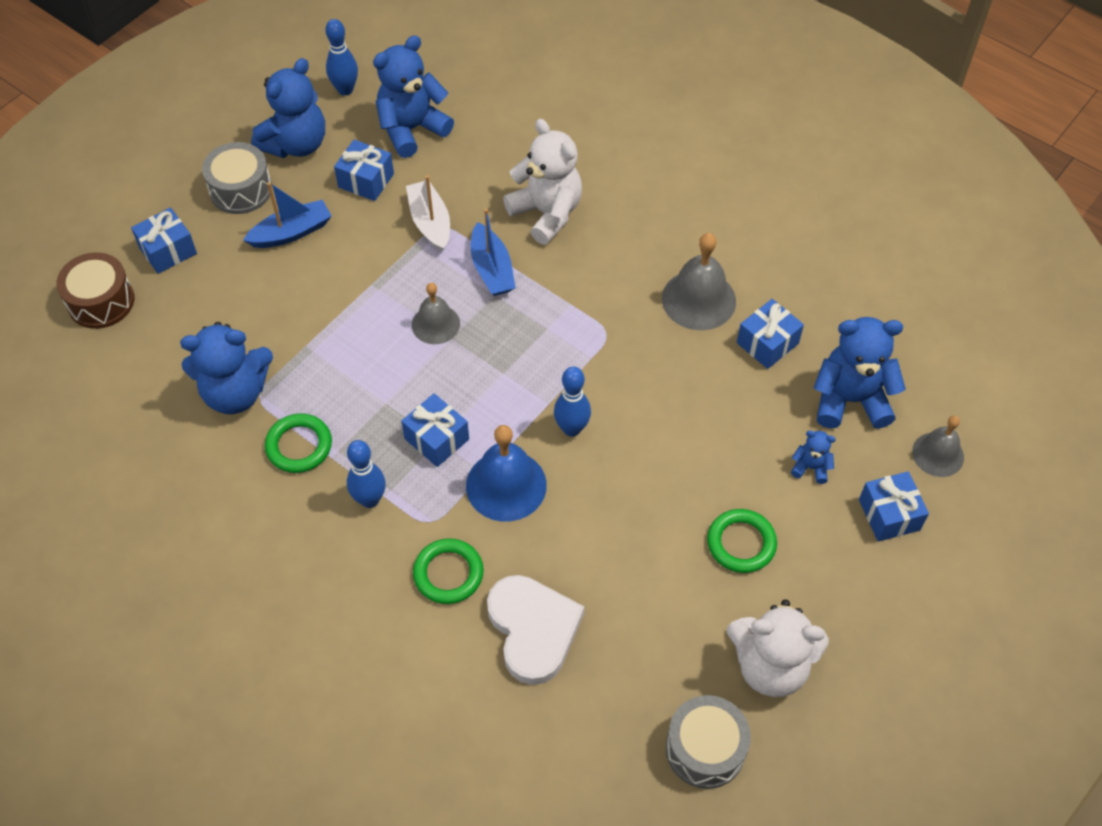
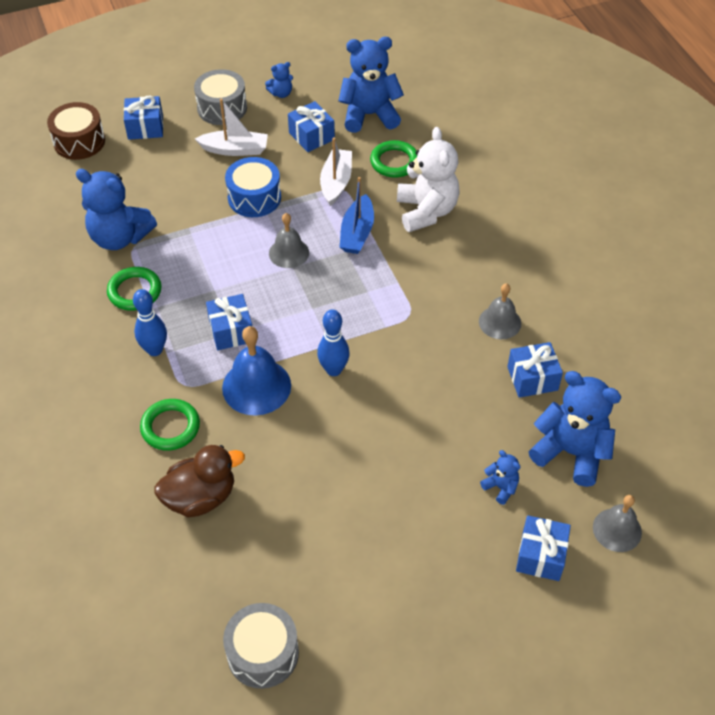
camera: 30 degrees right, 5 degrees down
(291, 232) = (235, 149): blue boat -> white boat
(296, 144) = (281, 93): blue teddy bear -> blue teddy bear, size x0.46
(345, 90) = (342, 71): blue bowling pin -> none
(354, 279) = (254, 198): none -> blue drum
(533, 629) = (200, 497): white heart -> brown duck
(698, 299) = (500, 322): grey bell -> grey bell, size x0.64
(741, 543) = (403, 516): green ring -> green ring (394, 162)
(770, 665) = (359, 619): white teddy bear -> none

